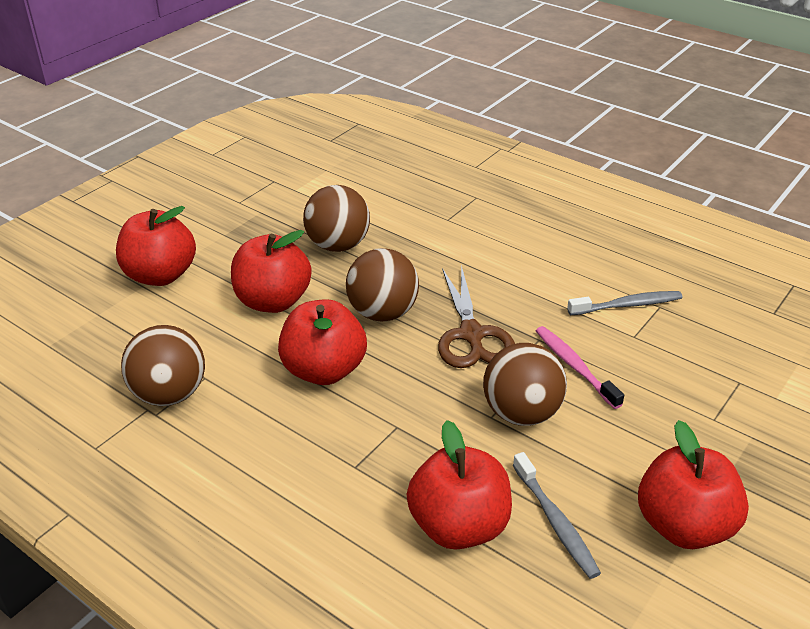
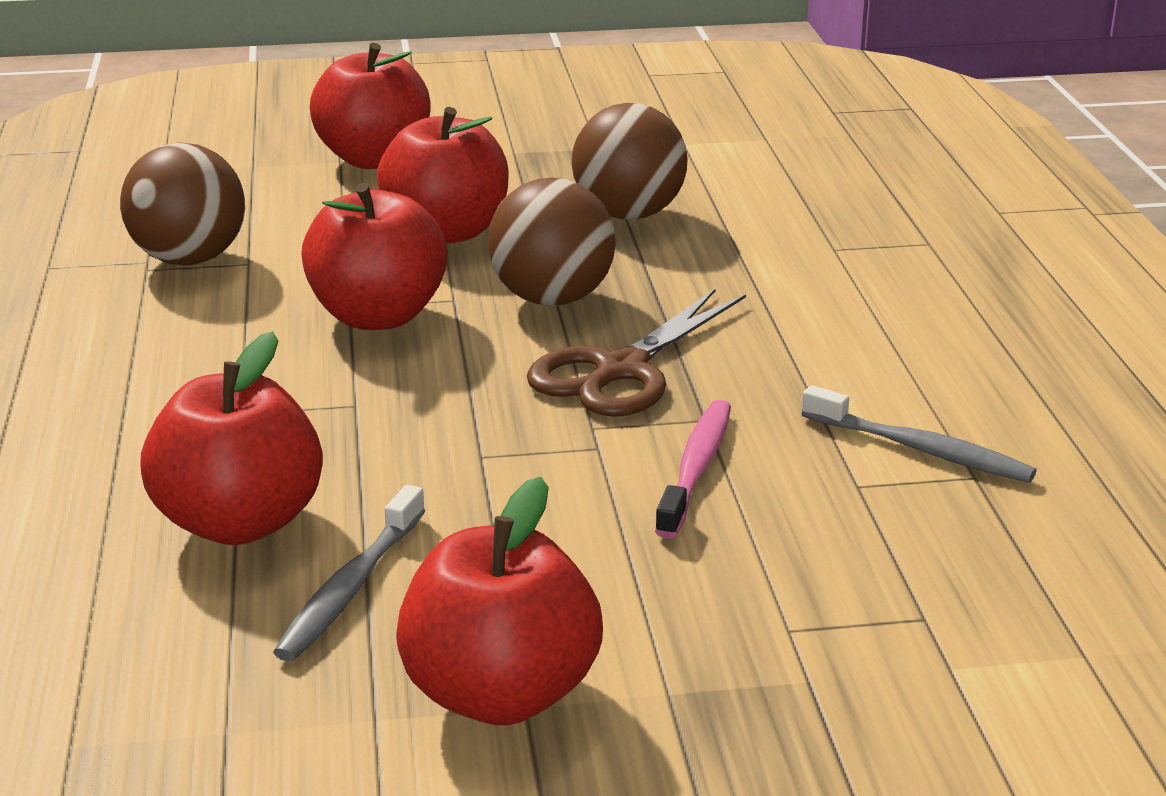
camera: 45 degrees right, 10 degrees down
(521, 413) = (525, 472): brown ball -> none

